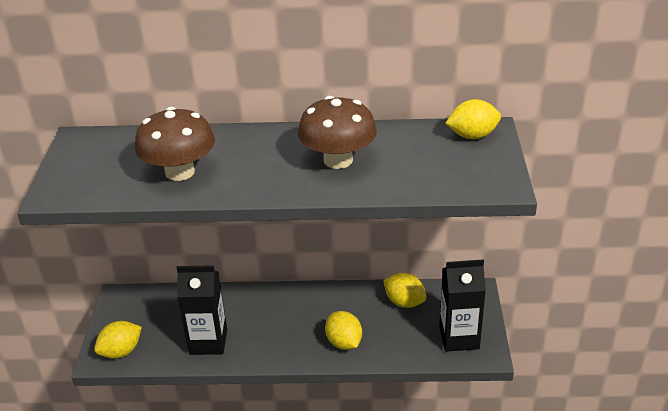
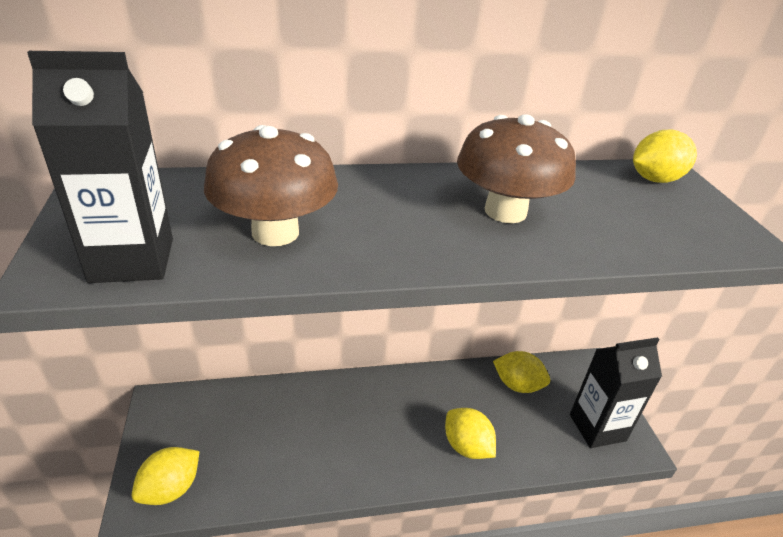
camera: 15 degrees left, 0 degrees up
(208, 342) = (292, 461): black carton -> black carton (132, 260)

